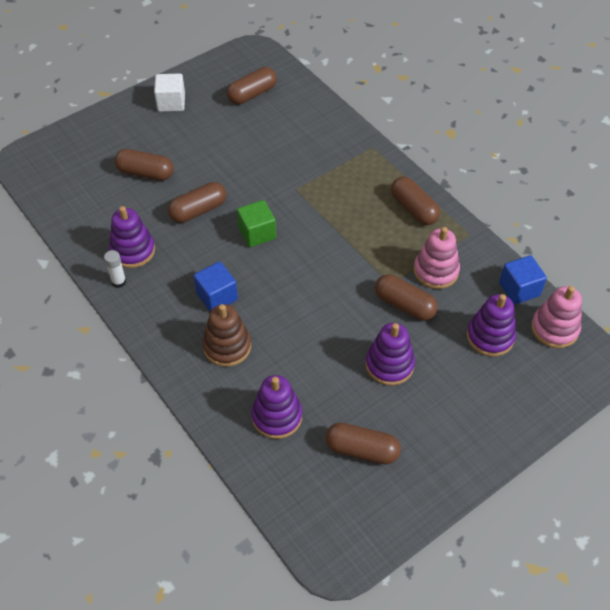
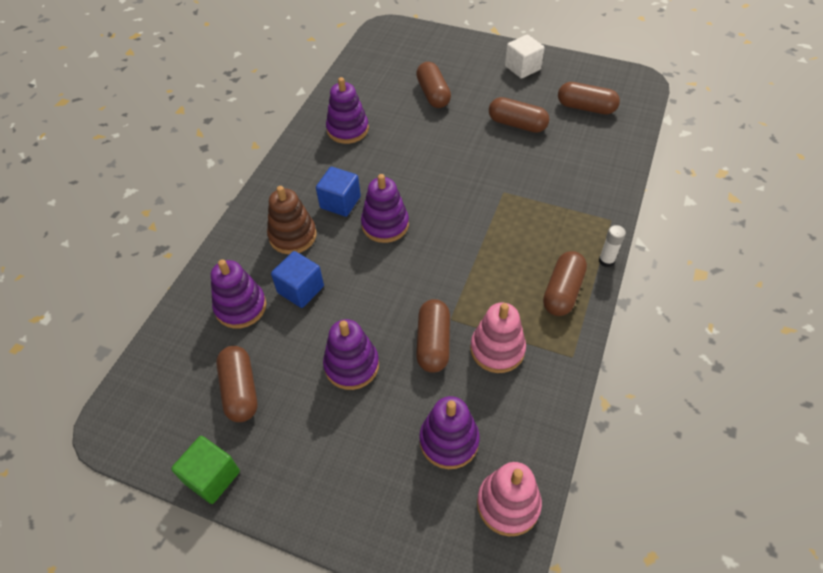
camera: 60 degrees right, 0 degrees up
(119, 282) = (311, 138): white glue stick -> white glue stick (606, 261)
(198, 210) = (422, 144): brown capsule -> brown capsule (517, 124)
(257, 233) = (429, 192): green cube -> green cube (212, 477)
(267, 278) = (385, 225): none -> purple stacking toy
(519, 289) = (536, 440): blue cube -> blue cube (300, 289)

